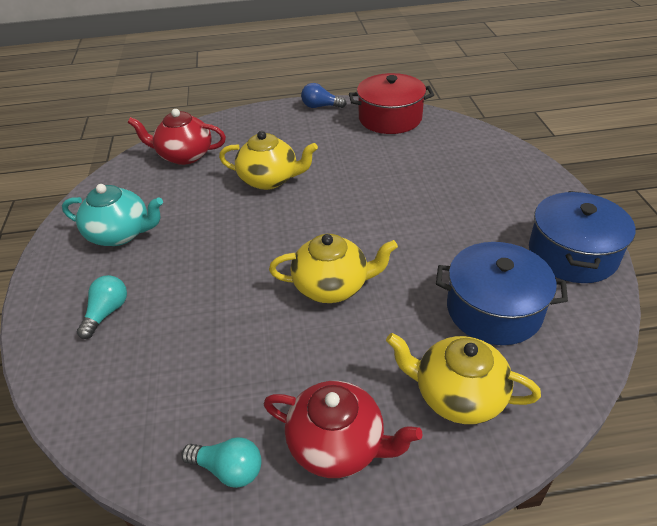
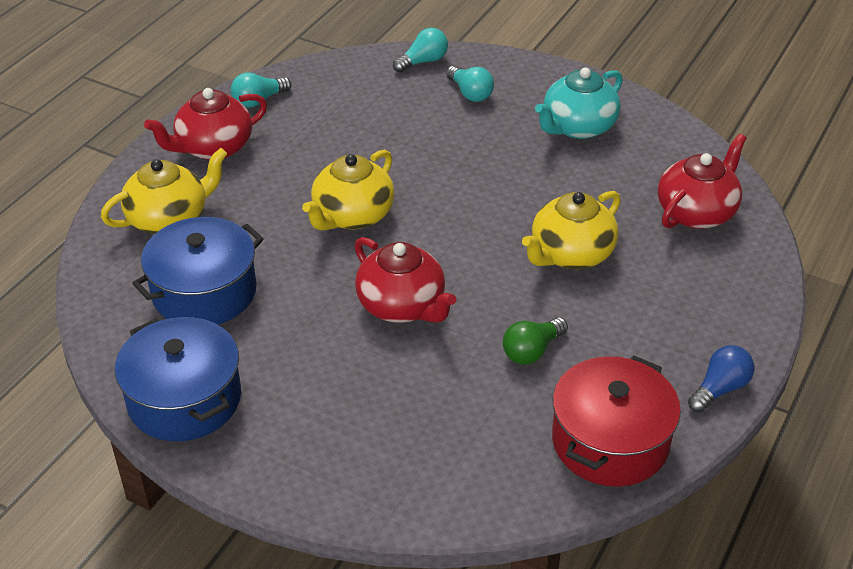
camera: 125 degrees right, 0 degrees up
(65, 375) = (423, 61): none -> turquoise light bulb
(363, 159) = (532, 351): none -> green light bulb
(388, 216) = (402, 306): none -> red teapot

